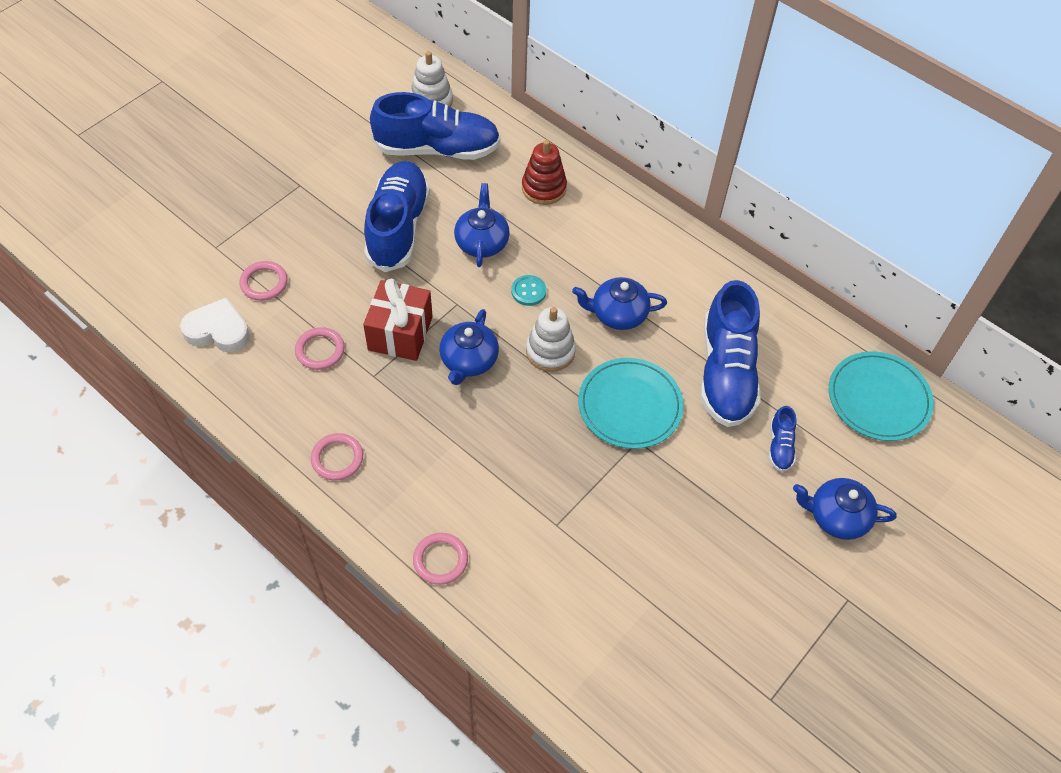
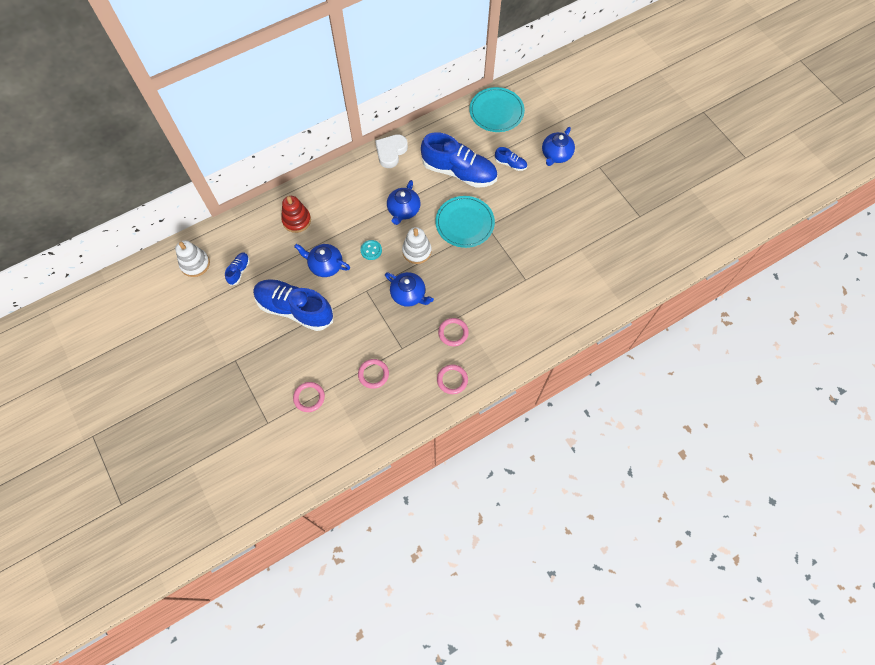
camera: 70 degrees left, 10 degrees up
(218, 330) = (337, 432): white heart -> white heart (391, 152)
(400, 333) = (376, 326): red gift -> none
(437, 149) = (239, 271): blue shoe -> blue shoe, size x0.44
(440, 560) = (530, 341): pink ring -> pink ring (453, 333)

